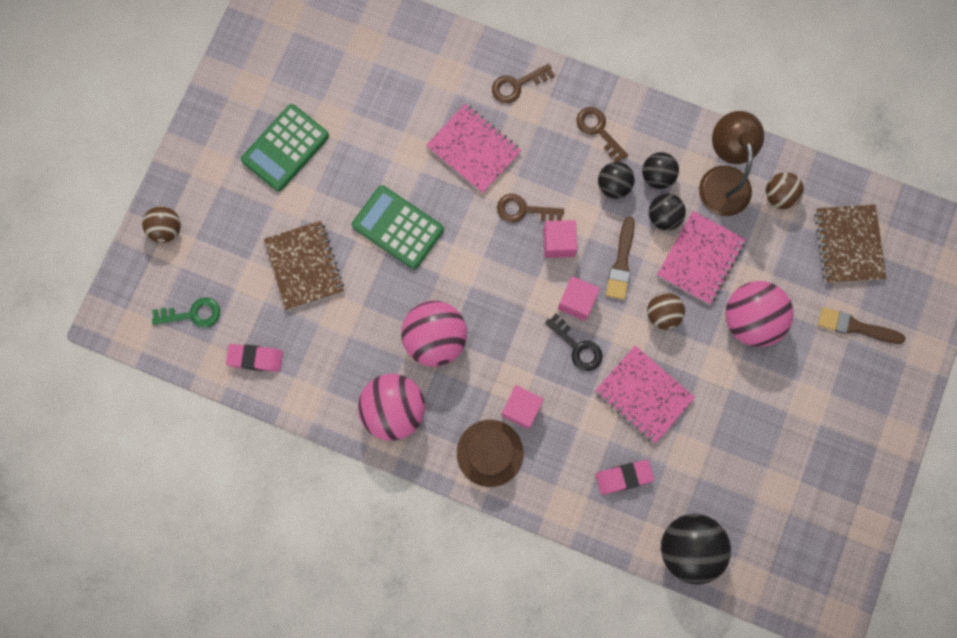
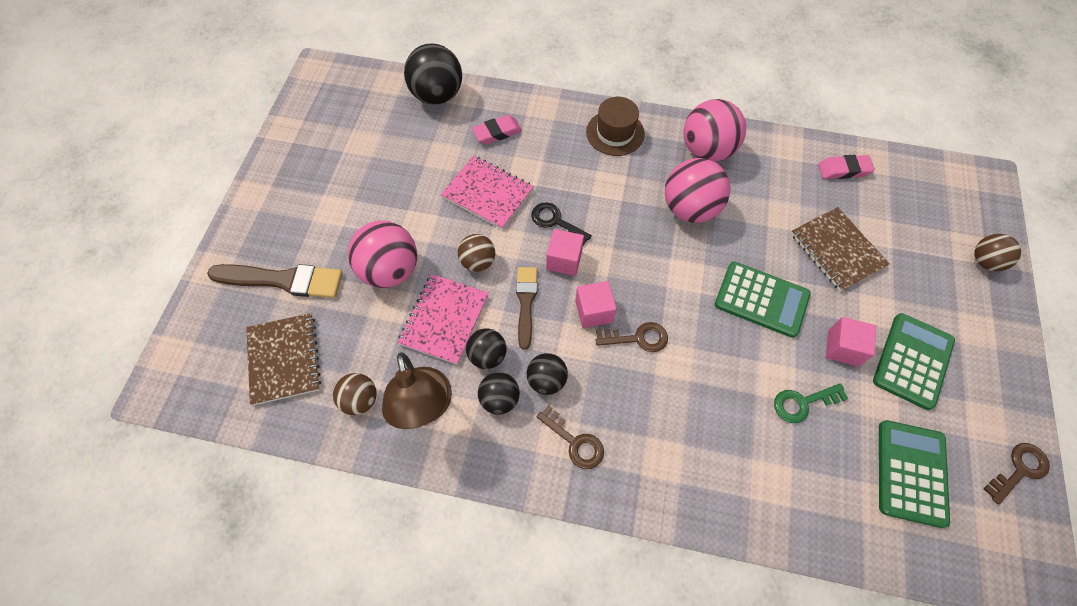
camera: 170 degrees right, 15 degrees down
(193, 314) = (917, 195): green key -> green key (803, 403)
(332, 62) = (911, 472): none -> green calculator
(473, 149) = (710, 394): pink notebook -> none
(517, 85) = (683, 482): brown key -> brown key (1019, 470)
(521, 408) = (596, 167): pink cube -> pink cube (843, 348)
(855, 327) = (283, 280): brown brush -> brown brush, size x1.53

